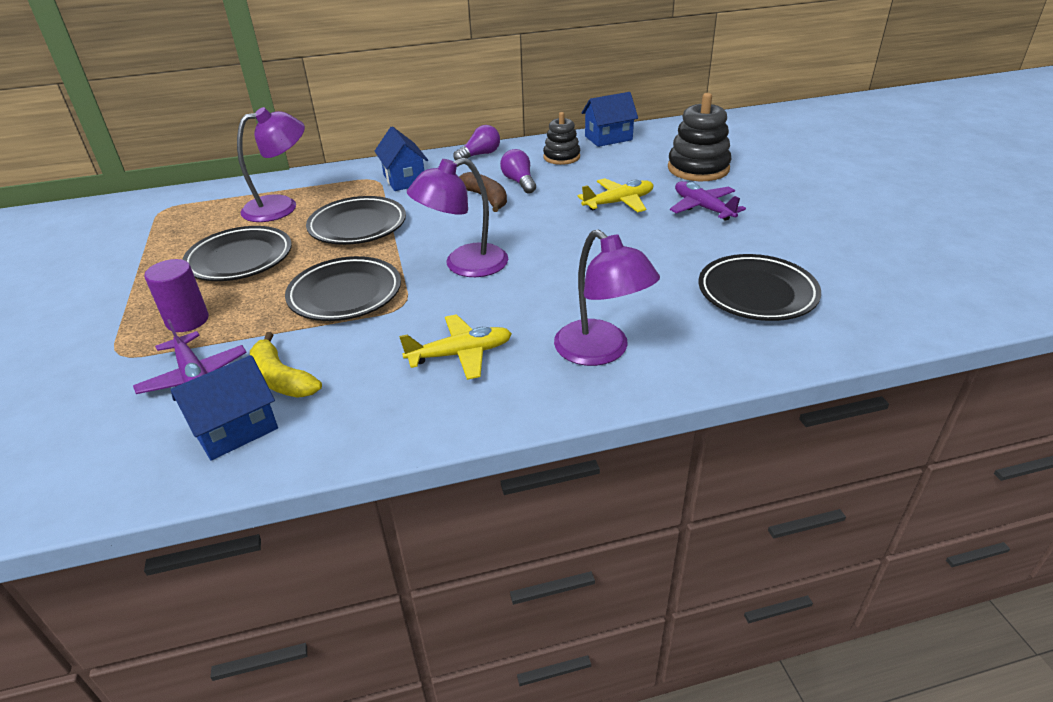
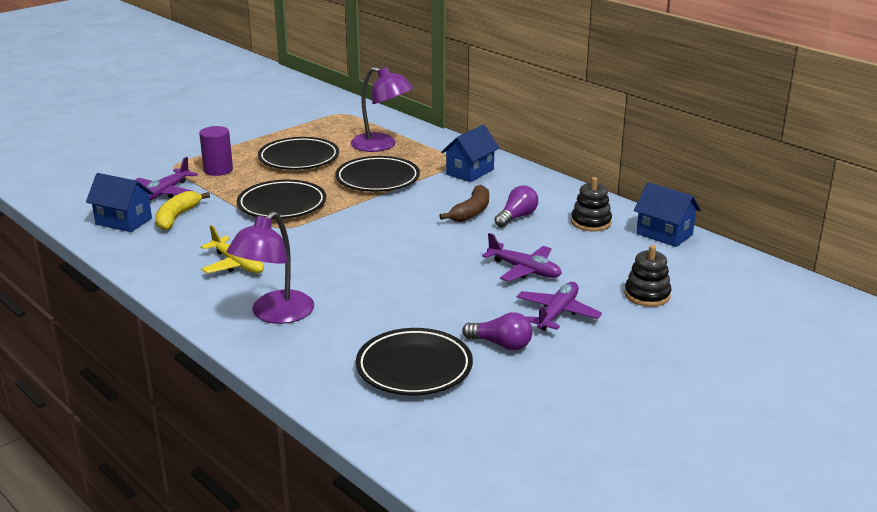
camera: 60 degrees right, 10 degrees down
(464, 265) = (354, 233): purple lamp -> none
(480, 155) = (551, 187): purple light bulb -> purple light bulb (501, 344)
(619, 202) = (524, 270): yellow plane -> purple plane
(698, 168) = (647, 295): black stacking toy -> black stacking toy, size x0.64

